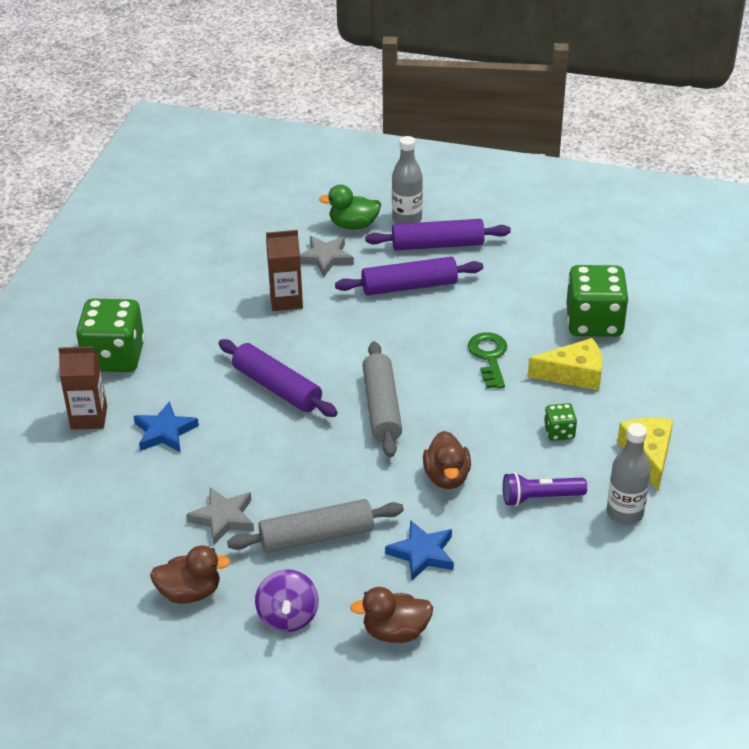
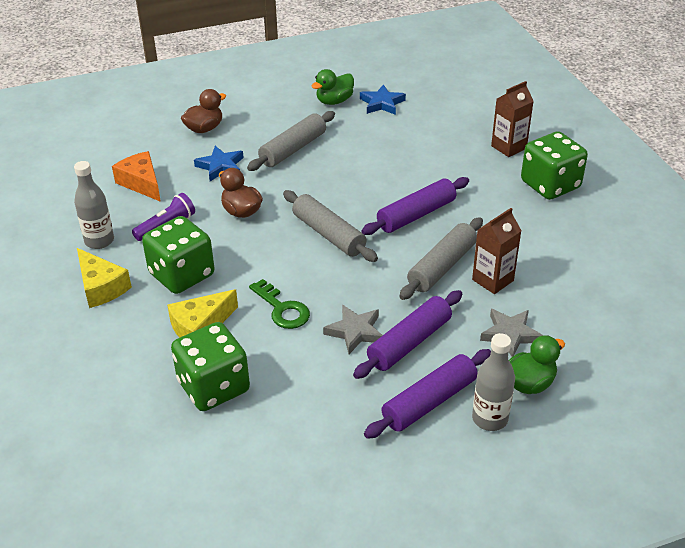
camera: 145 degrees right, 0 degrees up
(165, 432) = (452, 160): blue star -> blue star (382, 103)
(190, 592) = (334, 101): brown duck -> green duck
(223, 518) = (358, 135): grey star -> grey star (355, 331)
(277, 388) = (416, 215): purple rolling pin -> purple rolling pin turned 45 degrees counterclockwise
(288, 616) = (270, 112): purple spinning top -> none
(313, 330) = (442, 267): none -> grey rolling pin
(533, 575) = (141, 183): none -> orange cheese
(559, 432) = (182, 275): green dice -> green dice, size x2.14

